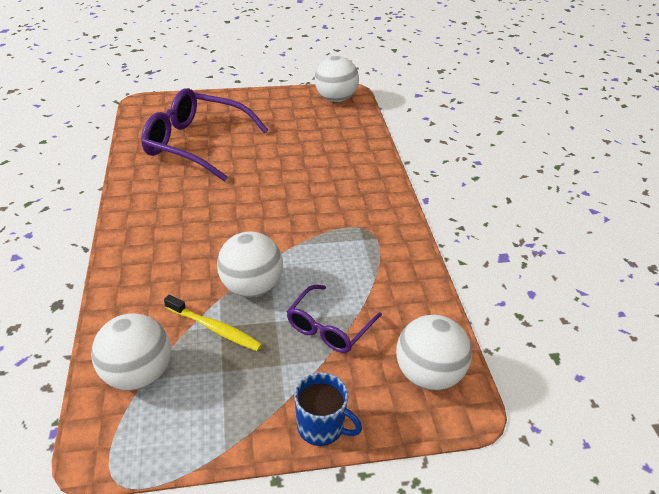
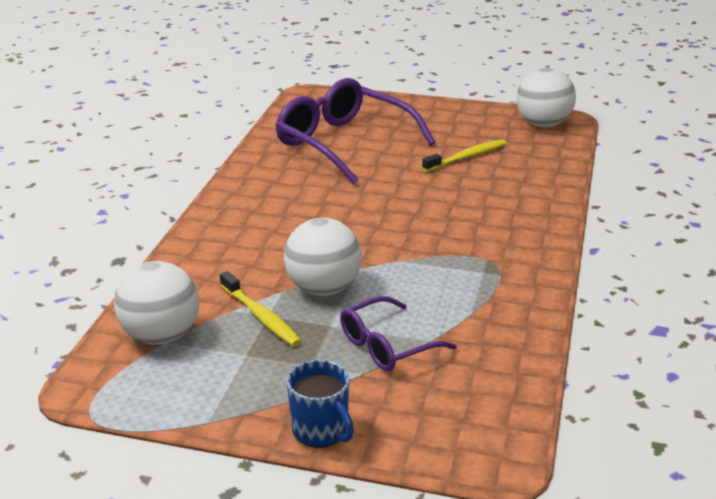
camera: 25 degrees right, 10 degrees down
(297, 138) = (467, 157): none -> yellow toothbrush
(428, 374) = (476, 418): white ball -> none

